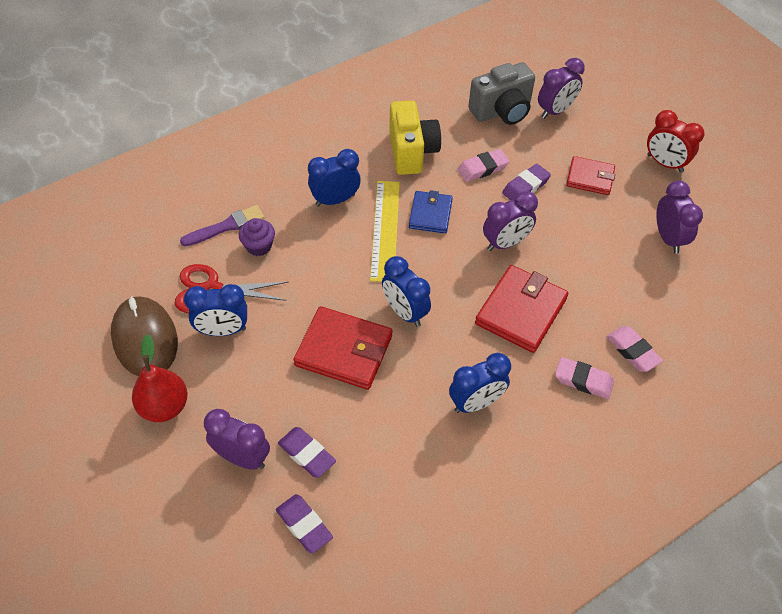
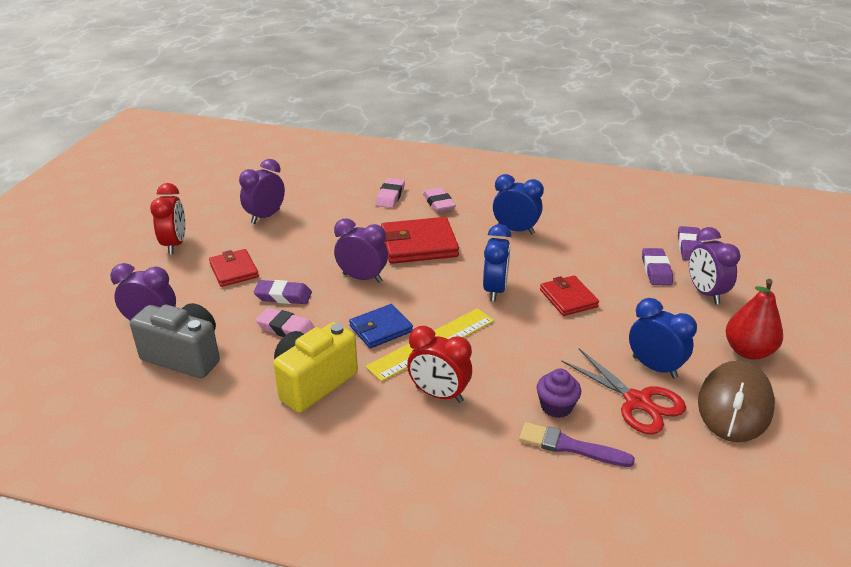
camera: 130 degrees left, 20 degrees down
(335, 200) = (439, 394): blue clock -> red clock
(344, 351) = (568, 298): red wallet -> red wallet, size x0.62

